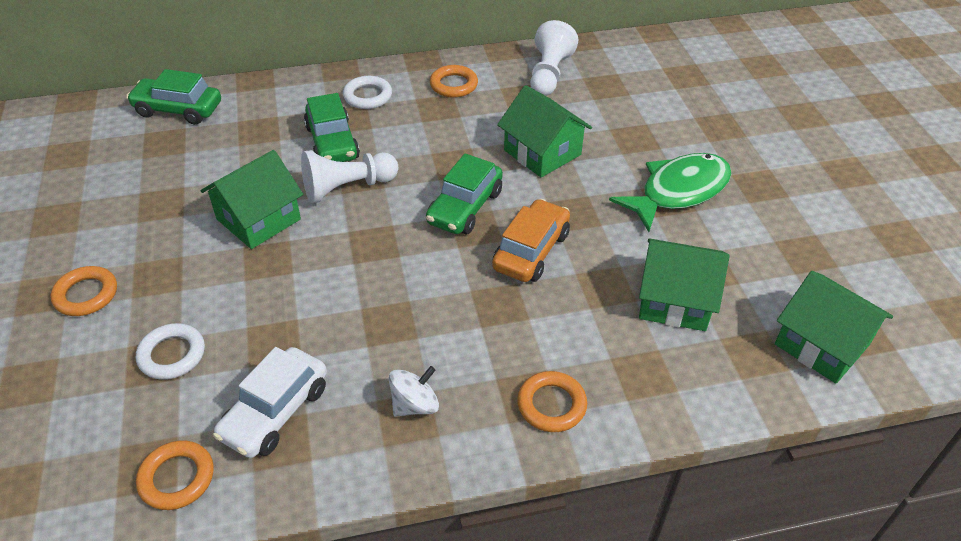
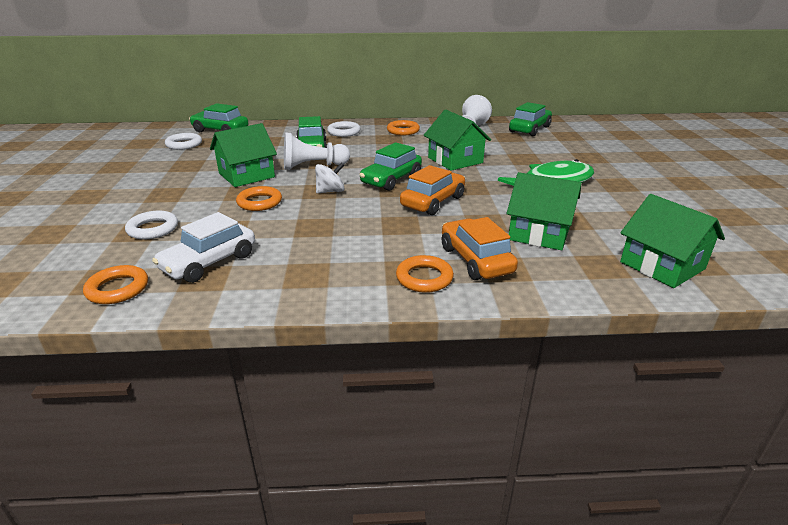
camera: 10 degrees right, 15 degrees down
(86, 295) = (114, 198): orange ring -> orange ring (259, 202)
(135, 152) = (184, 144): none -> white ring
(415, 405) = (315, 268): white spinning top -> white spinning top (330, 191)
(606, 363) = (475, 260): none -> orange car
(632, 64) = (529, 129): none -> green car

